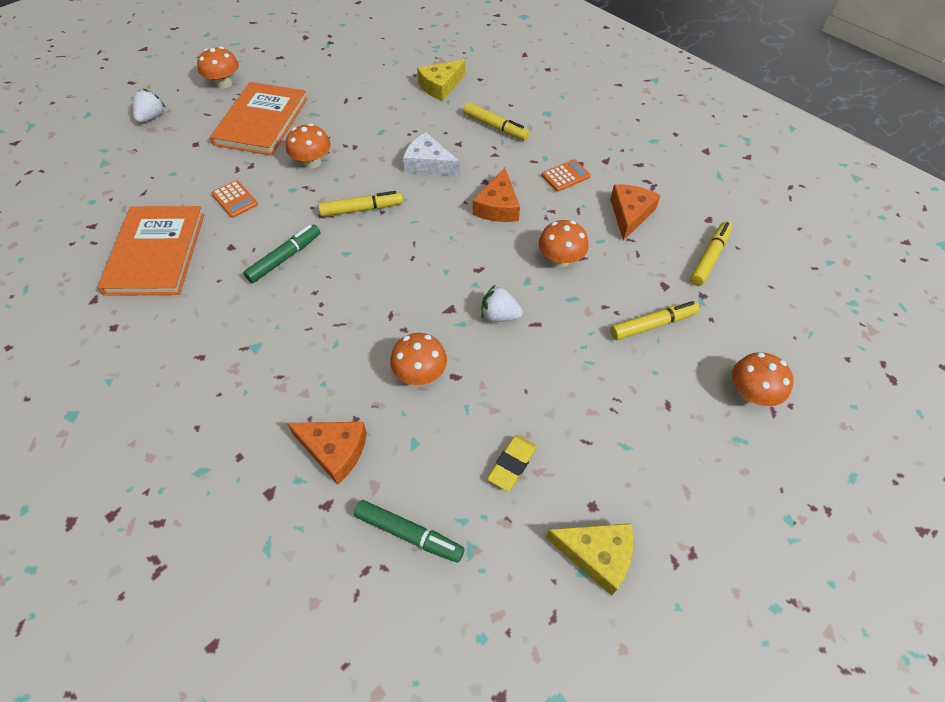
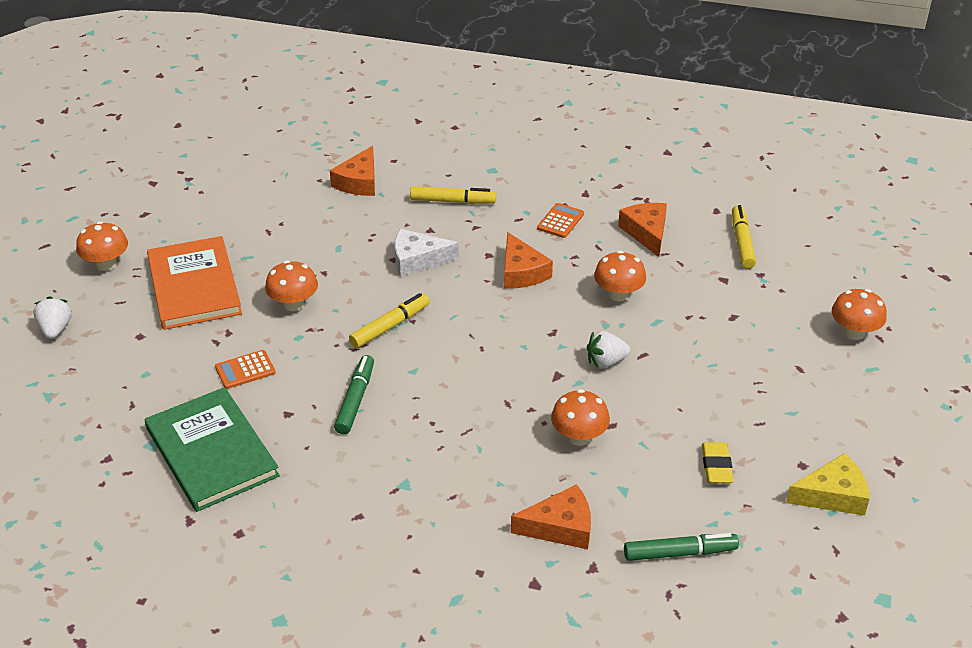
camera: 30 degrees left, 15 degrees down
(156, 253) = (211, 452): orange book -> green book
(235, 199) = (245, 370): orange calculator -> orange calculator turned 135 degrees clockwise
(440, 86) = (359, 182): yellow cheese -> orange cheese
(653, 325) = (739, 314): yellow marker -> none

